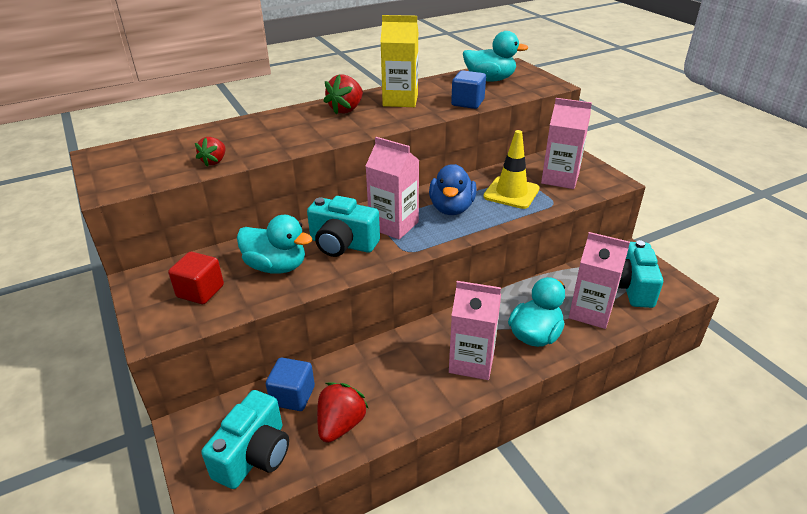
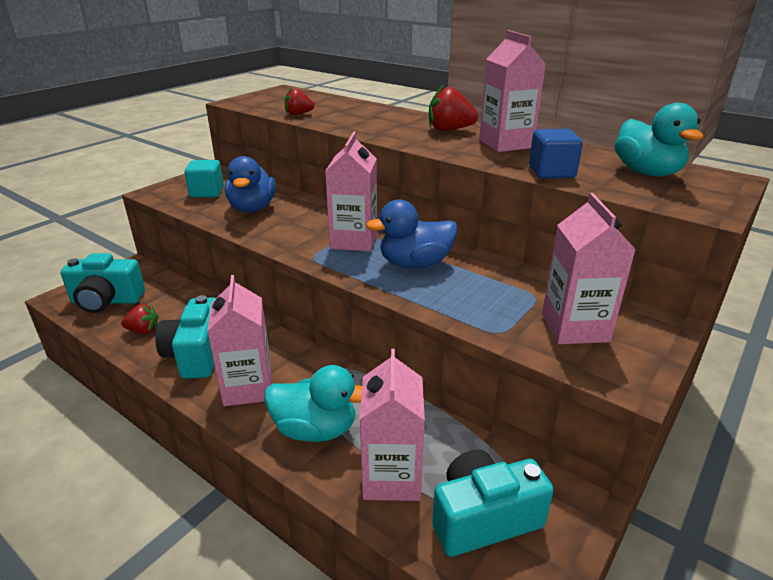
camera: 65 degrees right, 5 degrees down
(200, 291) = (207, 192): red cube -> turquoise cube
(276, 266) = (252, 208): turquoise duck -> blue duck
(293, 396) = (172, 298): blue cube -> none
(341, 425) = (143, 330): red strawberry -> red strawberry, size x0.65
(342, 244) = (303, 225): turquoise camera -> turquoise camera (196, 354)
(400, 100) = (505, 144): yellow carton -> pink carton
(511, 193) = (491, 295): yellow traffic cone -> none

